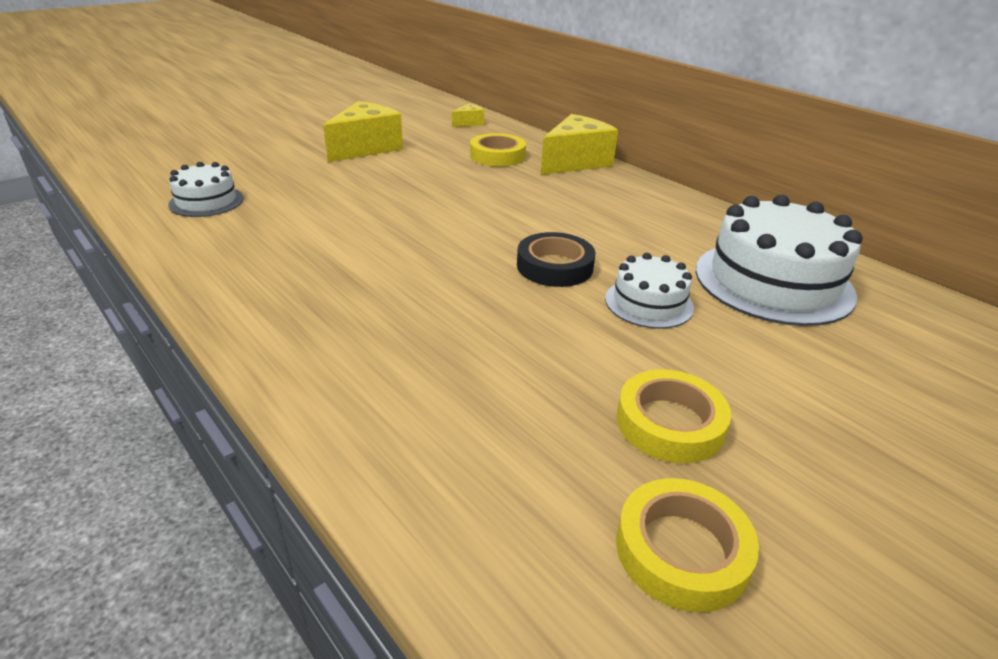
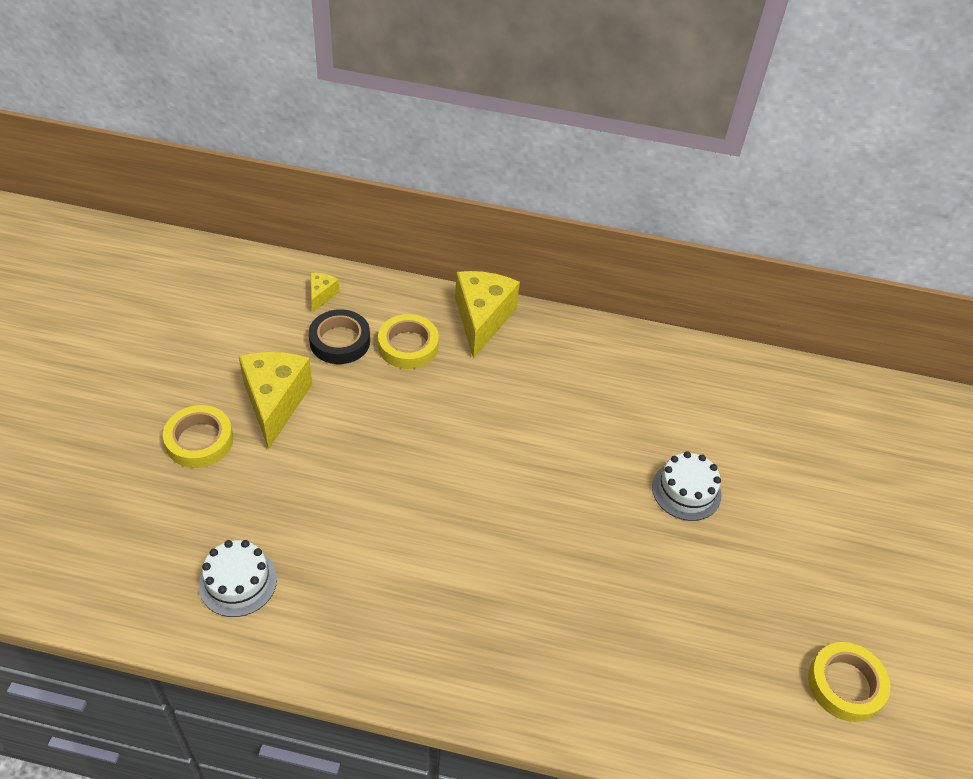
camera: 40 degrees left, 15 degrees up
(554, 266) = (597, 487): black tape -> black tape (340, 341)
(669, 423) = (778, 599): yellow tape -> yellow tape (199, 440)
(773, 282) = (737, 415): white cake -> none

